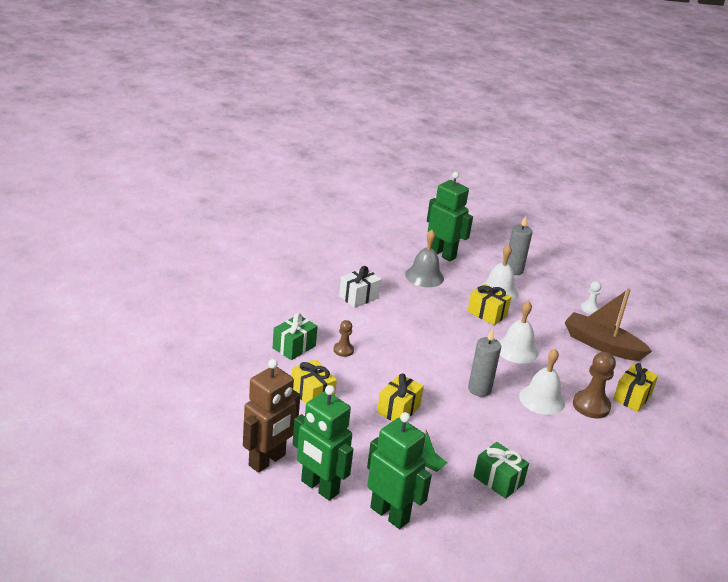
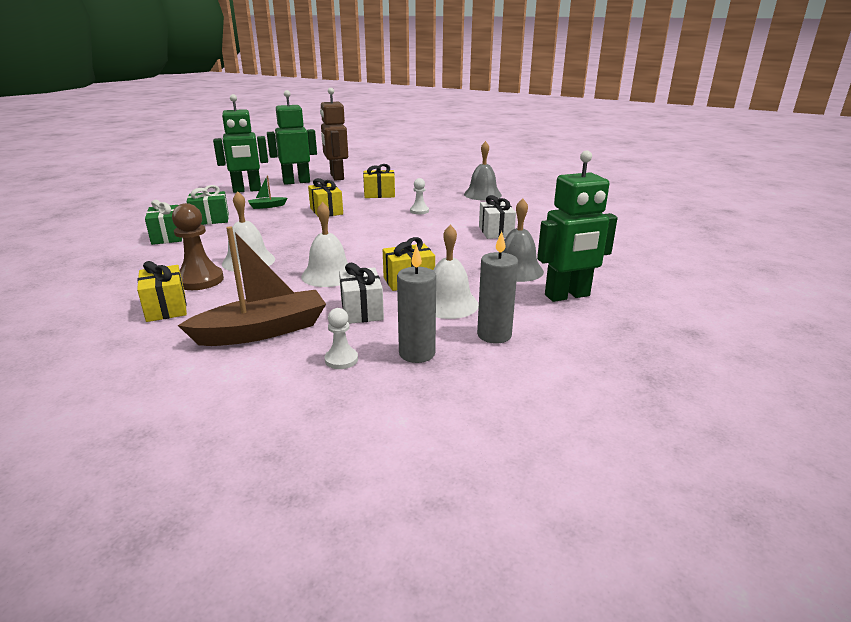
camera: 125 degrees right, 5 degrees down
(255, 325) = (482, 194): none -> grey bell
(294, 347) = (441, 199): green gift -> green gift (168, 236)
(343, 350) = (419, 211): brown pawn -> white pawn
(479, 389) = (303, 241): grey candle -> grey candle (417, 353)
(541, 319) = (362, 310): none -> white gift

